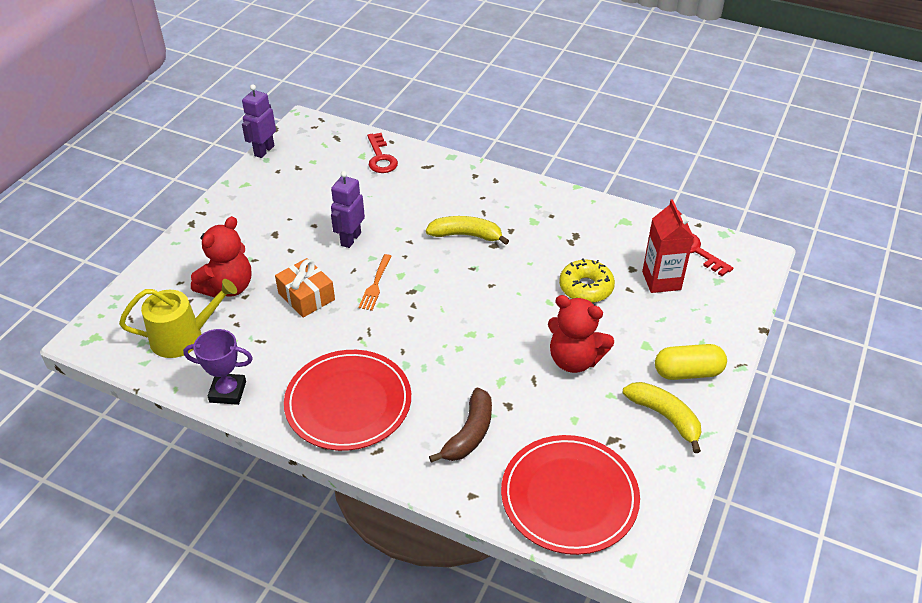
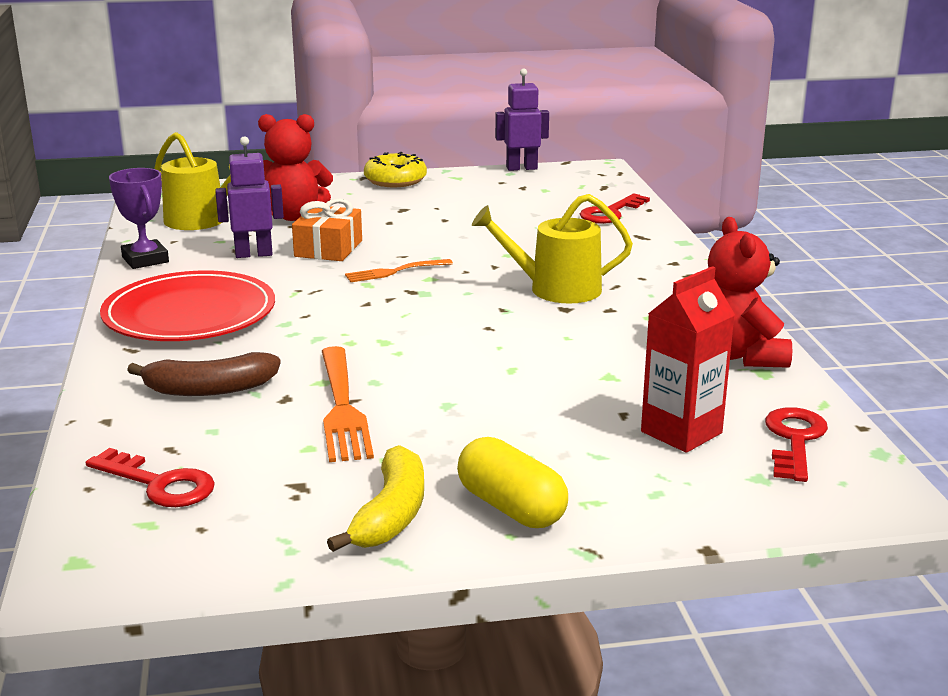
camera: 55 degrees right, 20 degrees down
(350, 239) = (450, 240): purple robot -> purple robot (254, 254)
(466, 235) = (555, 289): yellow banana -> yellow watering can
(538, 386) = (341, 407): none -> orange fork
(569, 496) = (159, 484): red plate -> red key
(574, 360) = (423, 416): red teddy bear -> red teddy bear (739, 356)
(586, 287) = (577, 384): yellow donut -> yellow donut (395, 180)

